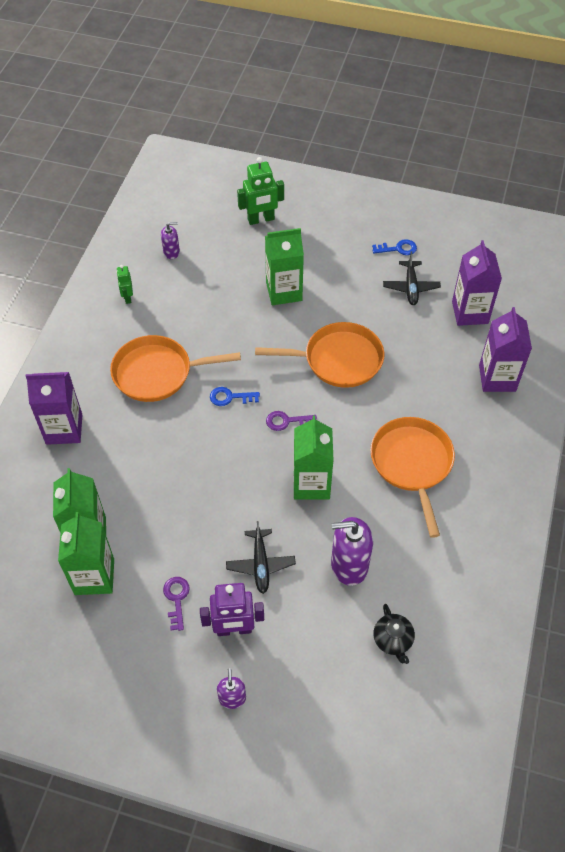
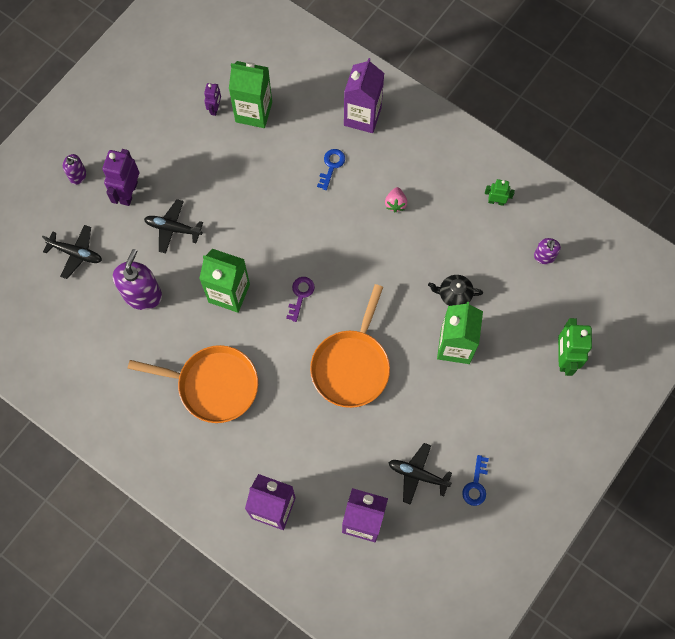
camera: 110 degrees right, 15 degrees up
(94, 576) = (215, 108): green carton -> purple robot
(157, 373) = (395, 203): orange pan -> pink strawberry
(176, 599) = (171, 160): purple key -> none
(230, 397) = (345, 256): blue key -> blue key (331, 166)
(331, 656) = (76, 253): none -> black plane
(393, 640) = (67, 303): black teapot -> black teapot (454, 295)

